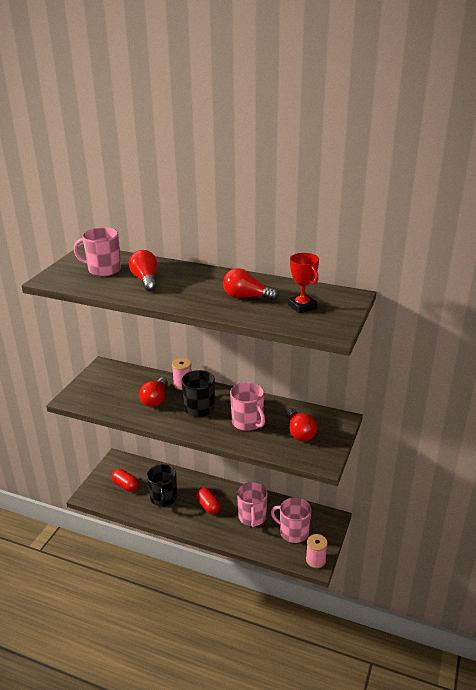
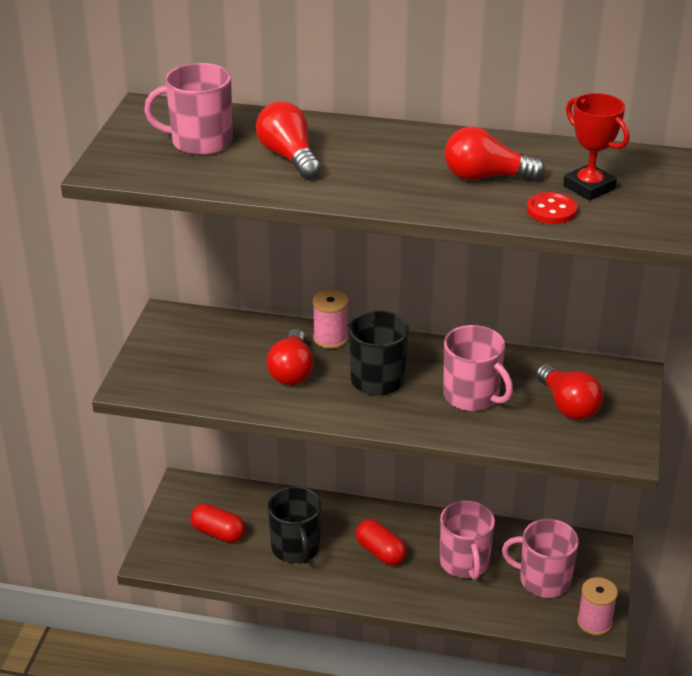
camera: 10 degrees left, 5 degrees up
(275, 317) = (551, 210): none -> red button

